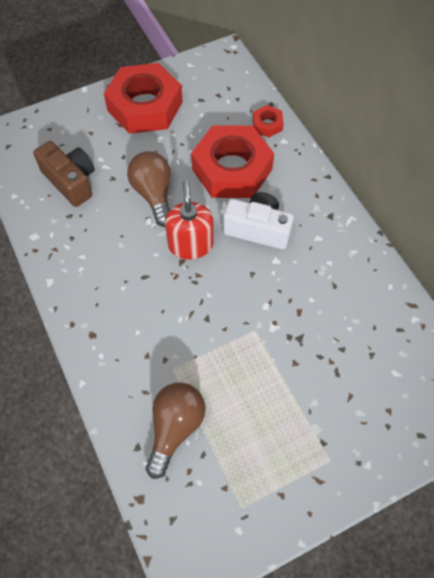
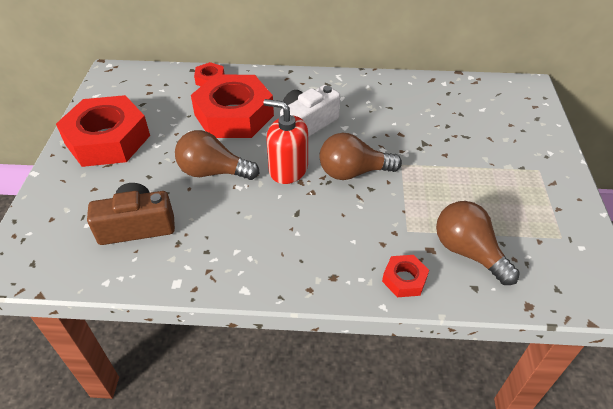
camera: 60 degrees left, 15 degrees down
(117, 388) = (404, 279): none -> red nut
(218, 295) = (353, 172): none -> brown light bulb

